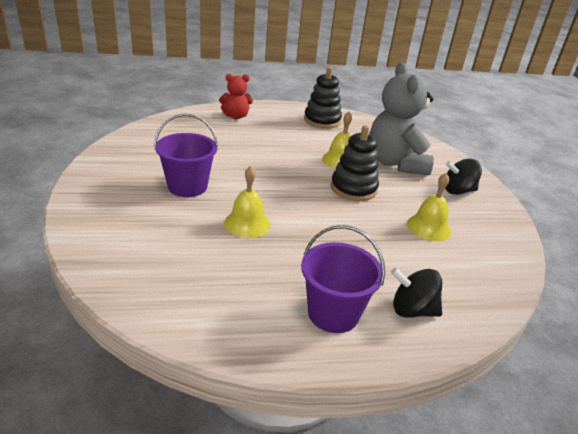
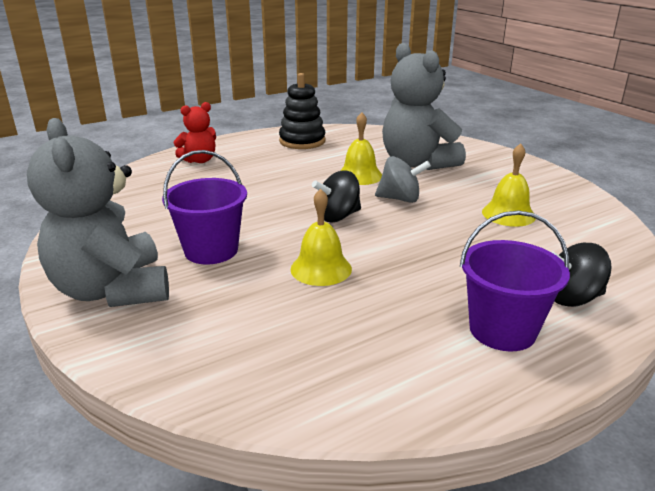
camera: 20 degrees left, 5 degrees down
(107, 194) = (113, 290): none -> grey teddy bear
(353, 188) = (400, 199): black stacking toy -> grey spinning top
(458, 191) = (500, 172): black spinning top -> black spinning top (337, 216)

